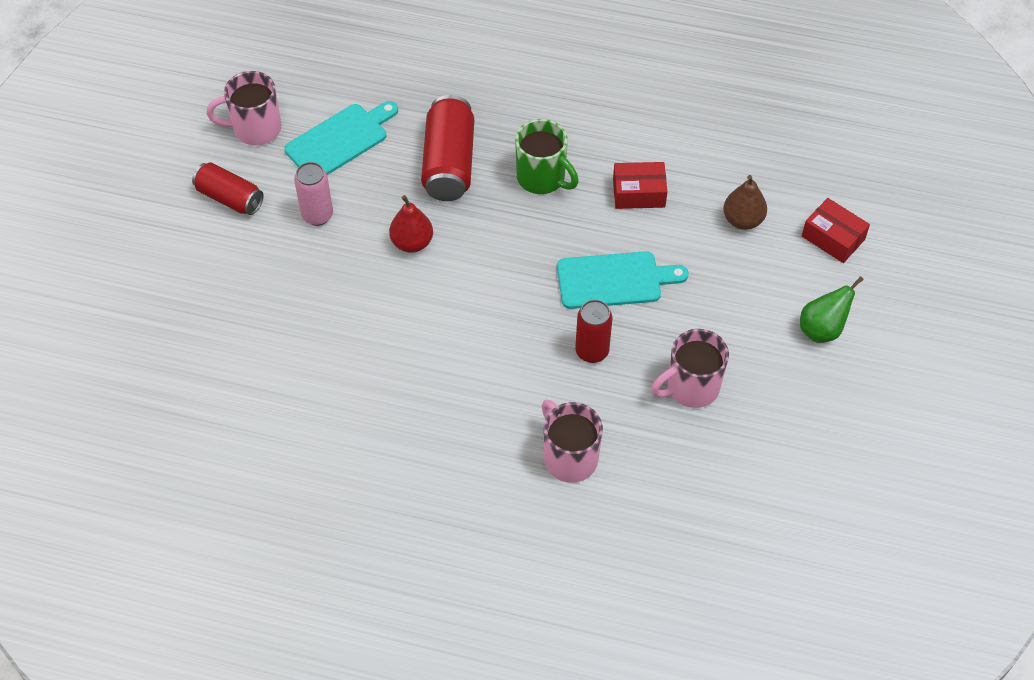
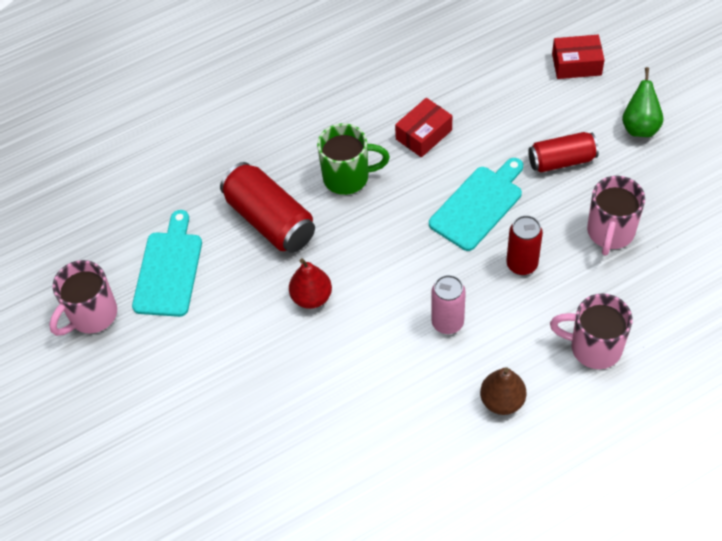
camera: 40 degrees left, 0 degrees up
(230, 198) = (134, 382): red can -> red can (561, 161)
(317, 215) = (218, 337): pink can -> pink can (447, 323)
(742, 220) = (510, 98): brown pear -> brown pear (502, 401)

